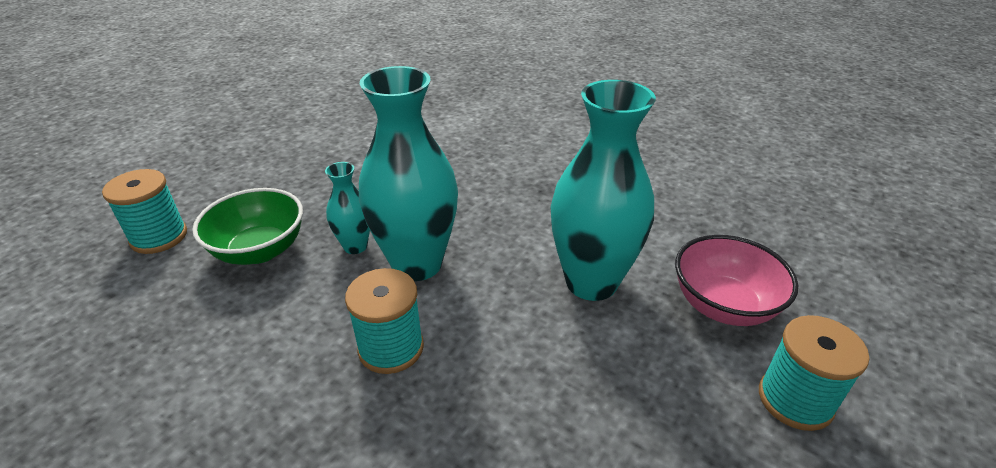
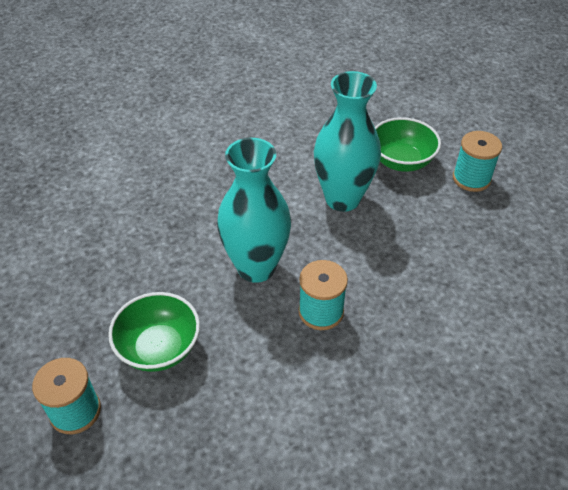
camera: 55 degrees left, 10 degrees up
(355, 246) = (207, 291): turquoise vase -> none
(723, 305) = (401, 161): pink bowl -> green bowl

